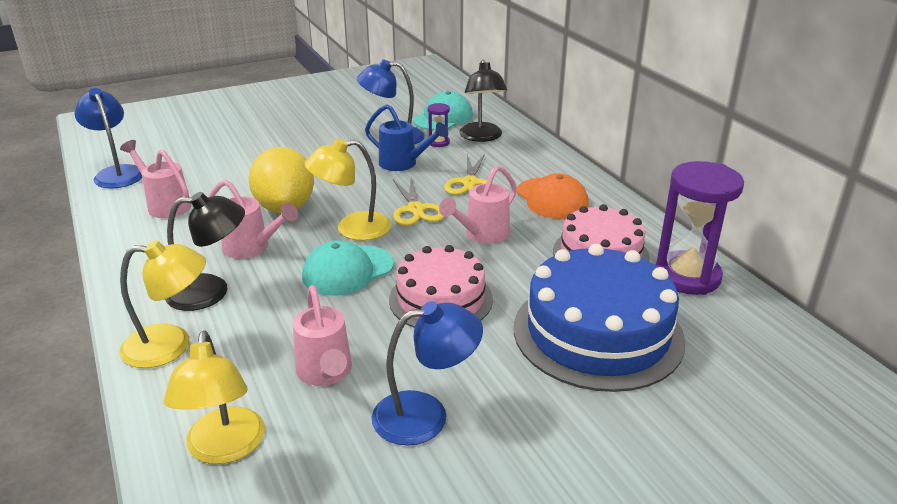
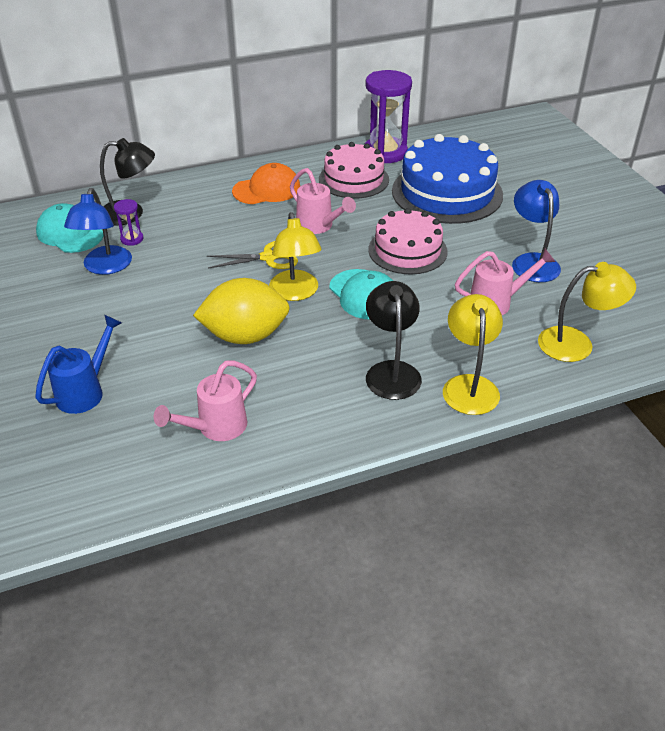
camera: 85 degrees left, 10 degrees up
(117, 173) = (113, 489): blue lamp -> none
(252, 248) = (320, 352): pink watering can -> none
(403, 164) = (173, 262): blue watering can -> blue watering can (85, 391)
(470, 183) = (226, 226): yellow scissors -> none

